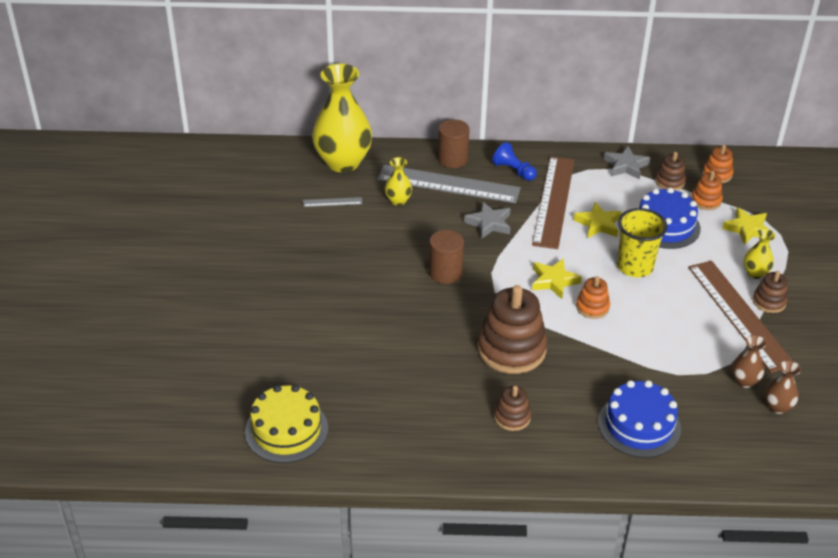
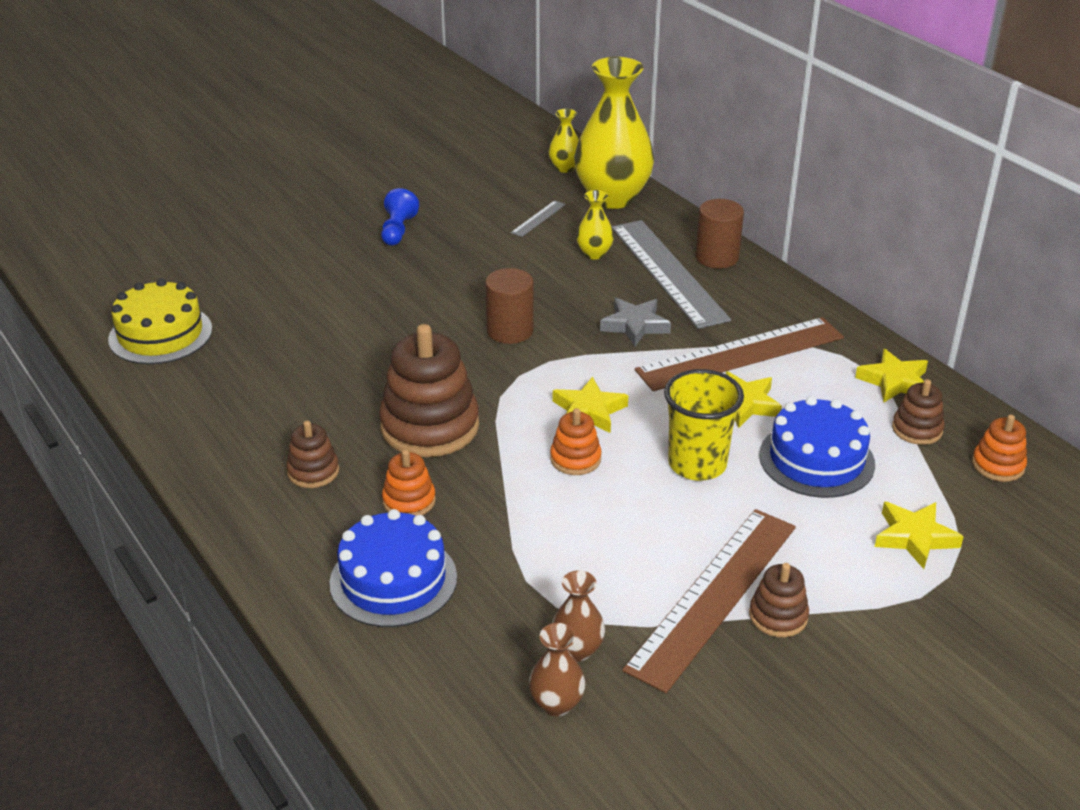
camera: 55 degrees right, 5 degrees down
(332, 202) = (538, 218): grey ruler -> grey ruler turned 75 degrees clockwise
(513, 171) = (757, 304): blue pawn -> blue pawn (398, 230)
(626, 166) = (894, 381): grey star -> yellow star
(706, 201) = (922, 476): orange stacking toy -> orange stacking toy (409, 501)
(755, 273) = (824, 580): yellow vase -> yellow vase (565, 168)

